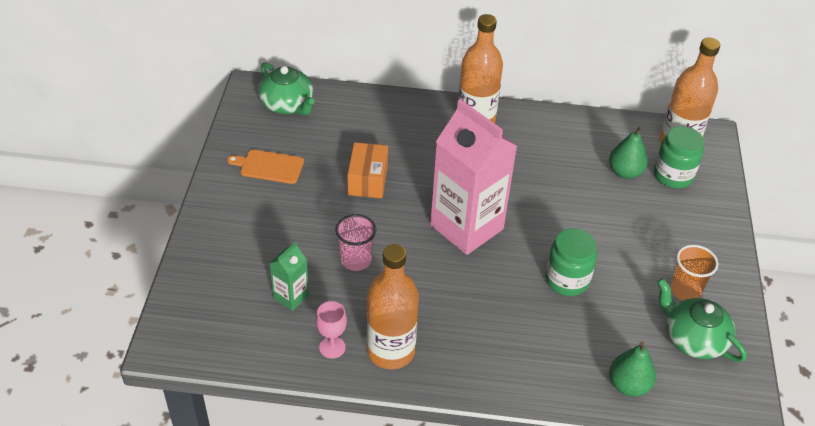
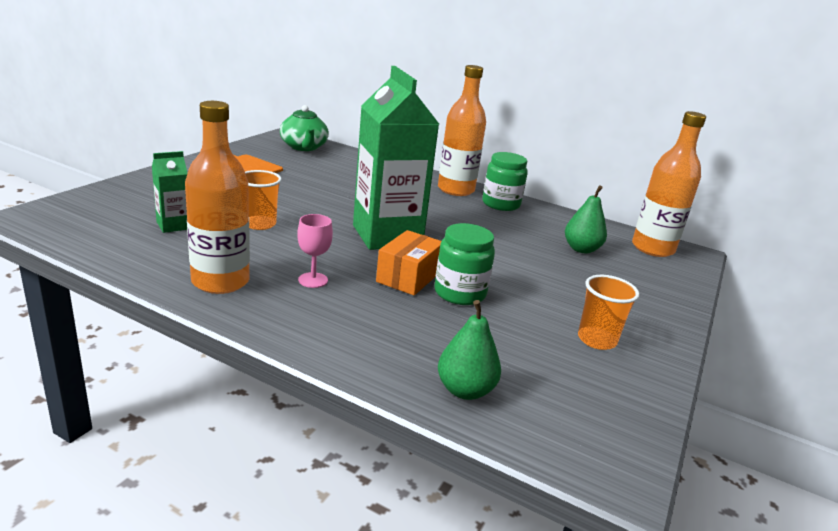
camera: 20 degrees right, 20 degrees down
(332, 347) = (167, 262): pink goblet -> pink goblet (313, 280)
(356, 260) = (259, 224): pink cup -> orange cup
(368, 180) = (324, 191): orange box -> orange box (408, 277)
(466, 227) = (387, 236): pink carton -> green carton
(673, 175) = (634, 264): green jar -> green jar (501, 204)
(693, 339) = (582, 379): green teapot -> none

